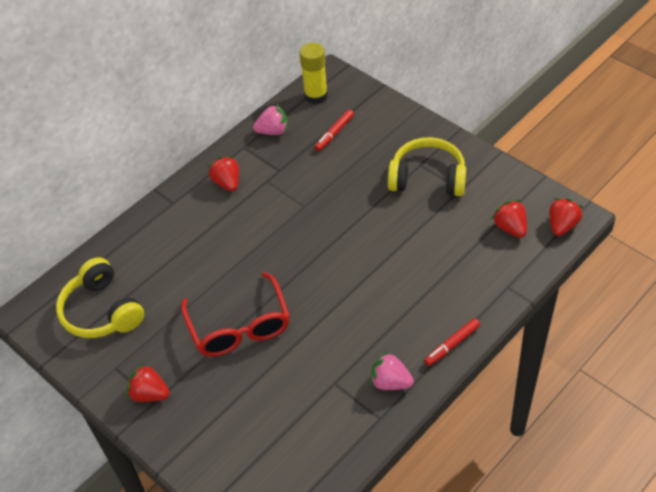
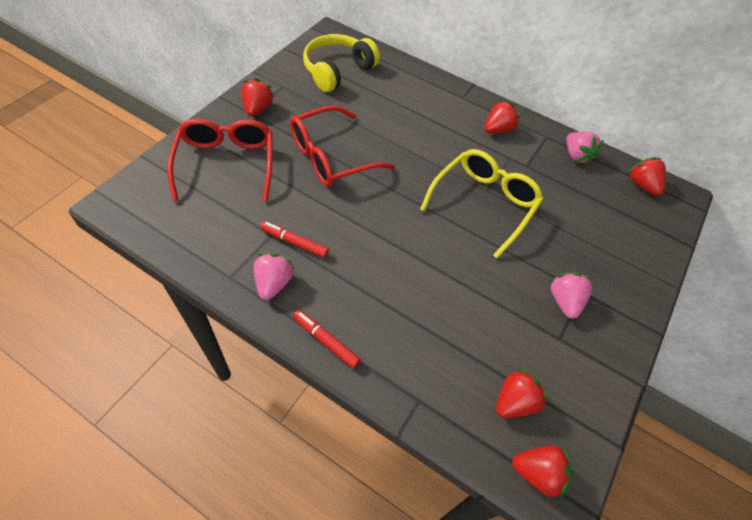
camera: 70 degrees right, 5 degrees up
(233, 424) = (226, 164): none -> red glasses
(316, 96) = (642, 185): yellow glue stick -> red strawberry
(320, 211) = (483, 204): none -> yellow glasses
(334, 133) = (595, 206): red marker -> red marker (294, 242)
(427, 178) = (564, 301): yellow headphones -> pink strawberry

